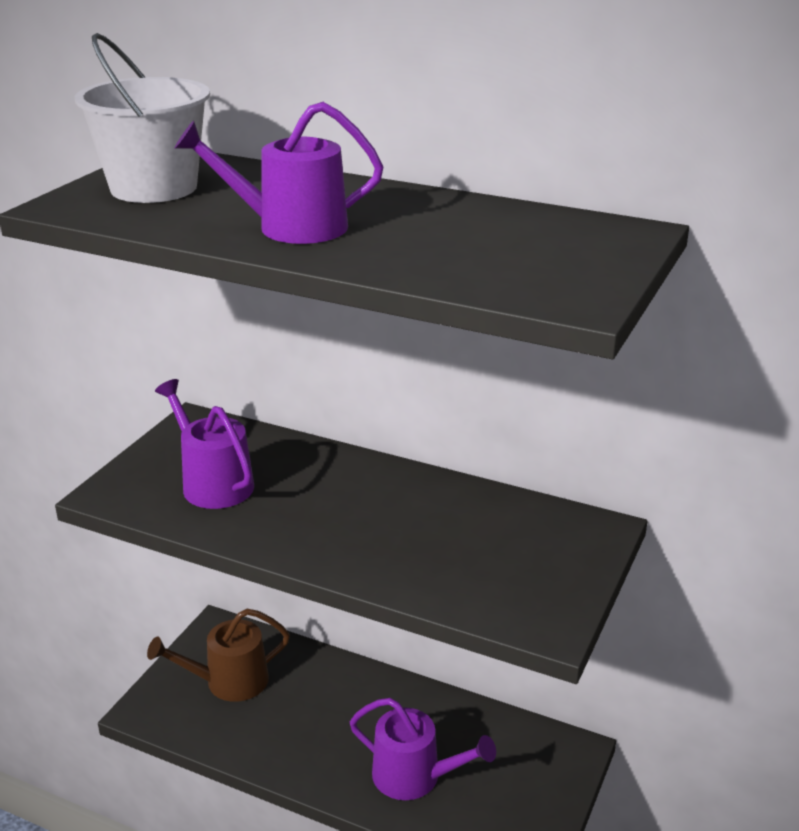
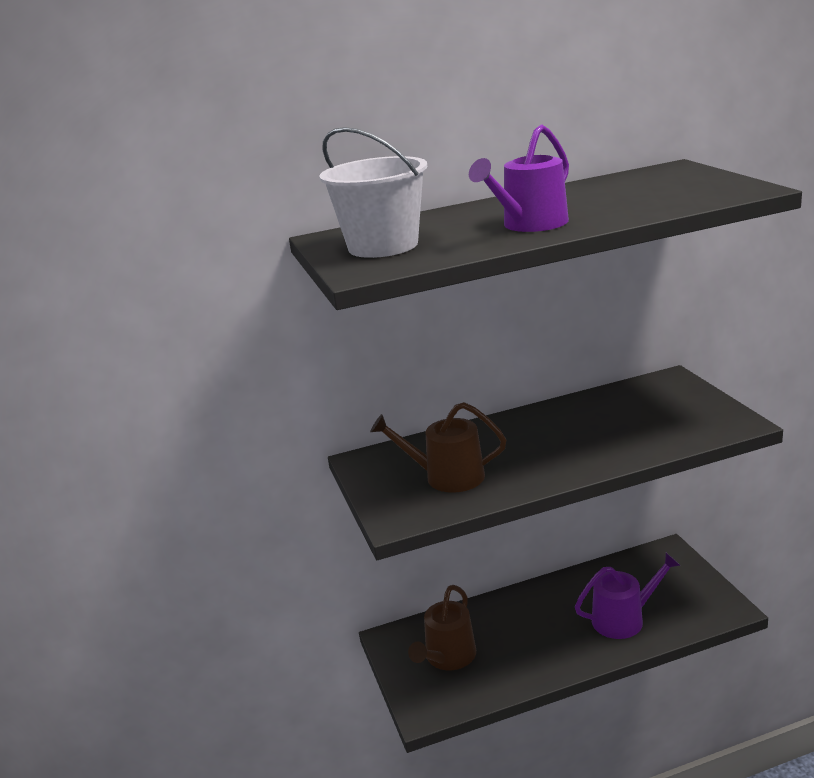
camera: 40 degrees left, 5 degrees down
(213, 483) = (447, 476): purple watering can -> brown watering can

